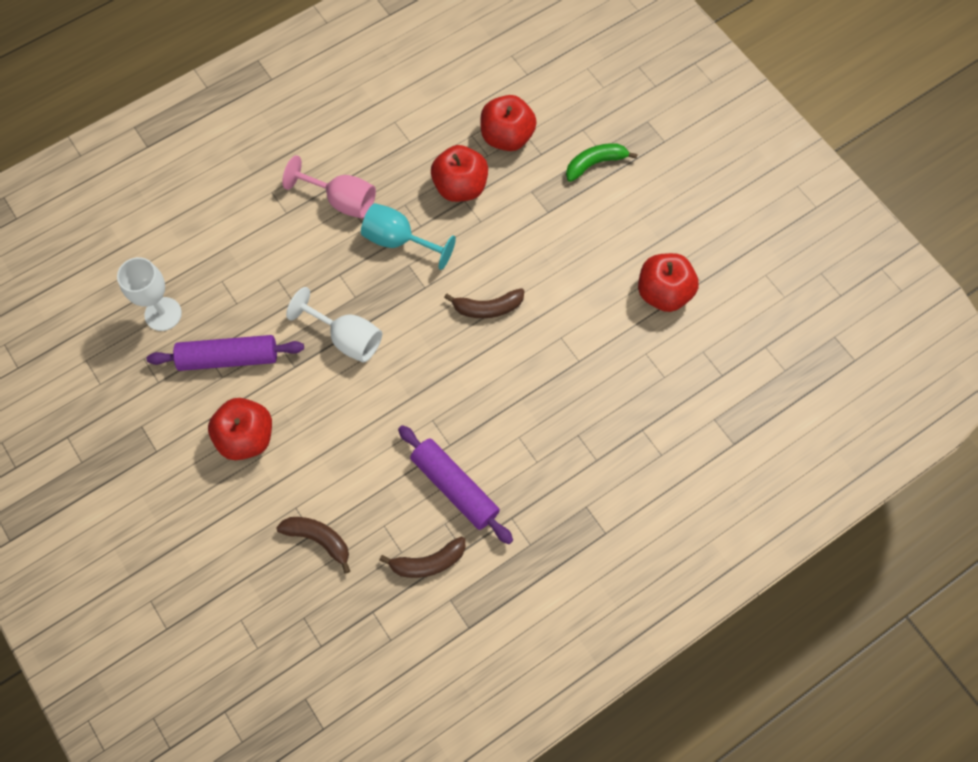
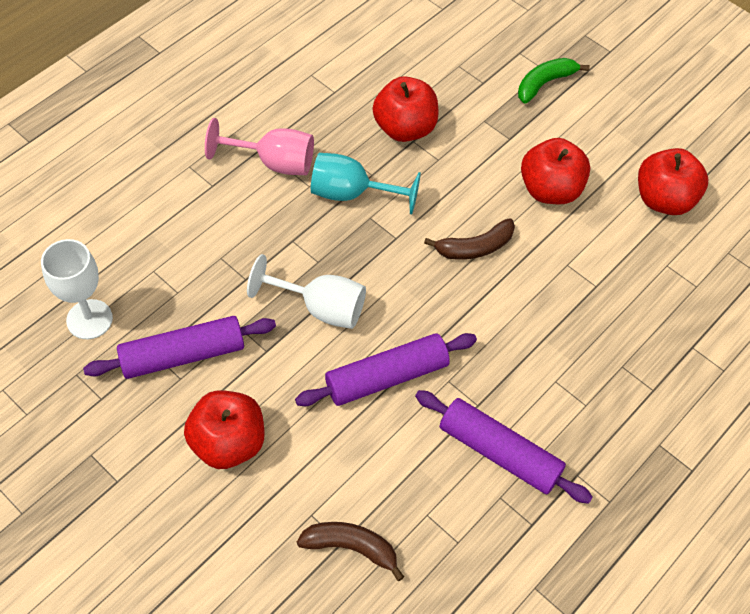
camera: 15 degrees left, 10 degrees down
(383, 407) = (386, 377): none -> purple rolling pin
(428, 562) = (494, 547): brown banana -> none
(507, 137) = (440, 71): red apple -> red apple (550, 190)

